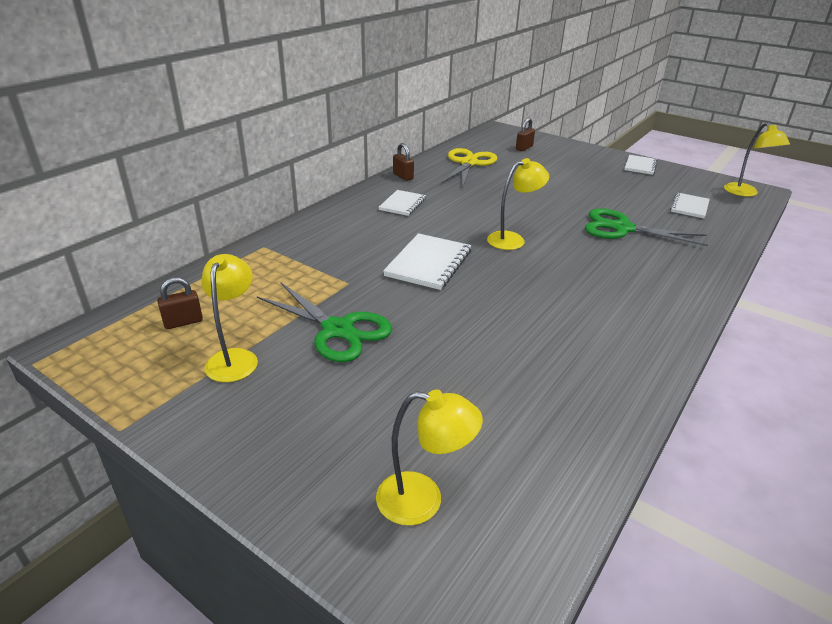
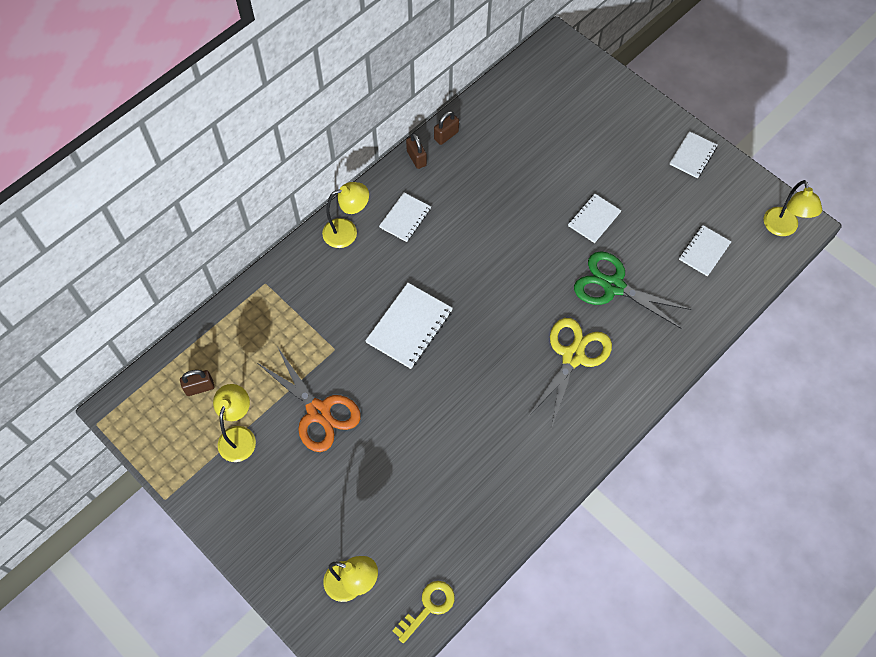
camera: 10 degrees right, 30 degrees up
(338, 330) = (318, 411): green scissors -> orange scissors
(468, 163) = (496, 133): yellow scissors -> yellow scissors (573, 356)
(513, 239) = (498, 295): yellow lamp -> yellow lamp (347, 231)
(524, 148) = (571, 99): brown padlock -> brown padlock (446, 135)
(553, 516) = (428, 607): none -> yellow key
(579, 196) = (594, 219): none -> white notebook

